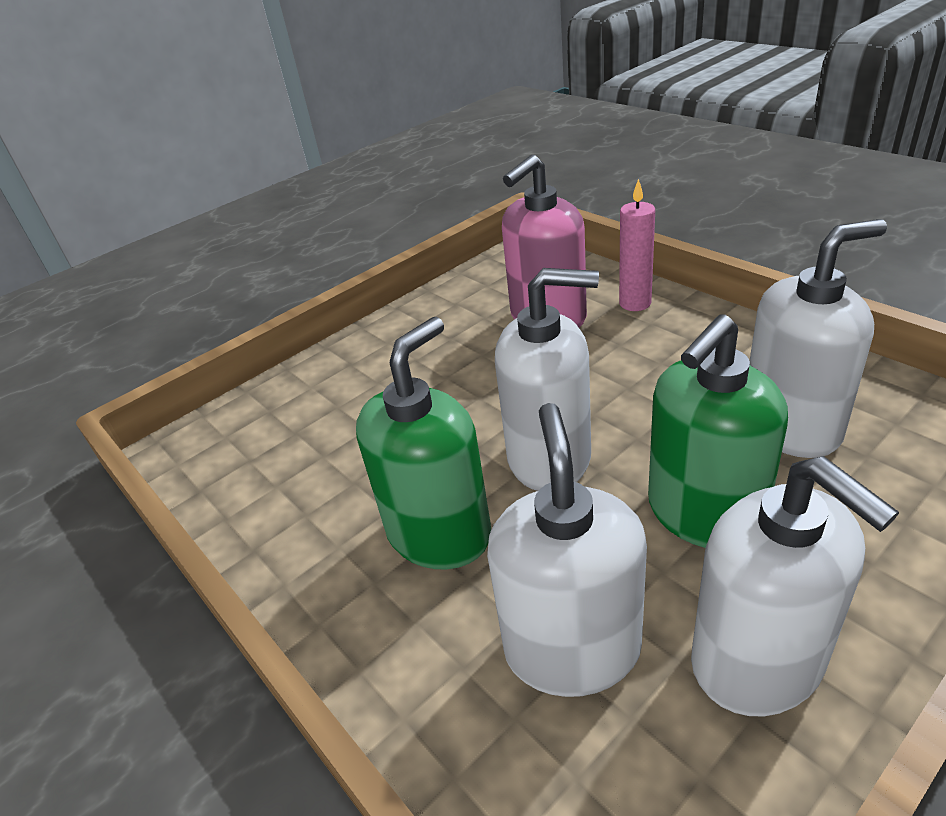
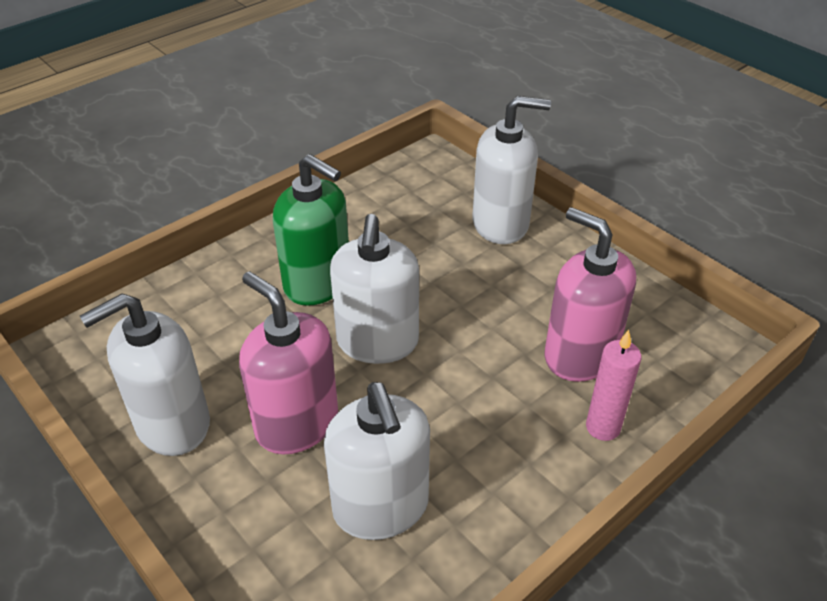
camera: 85 degrees right, 5 degrees up
(572, 648) = (211, 340): white soap dispenser -> white soap dispenser (501, 224)
(704, 513) = (296, 423): green soap dispenser -> pink soap dispenser

